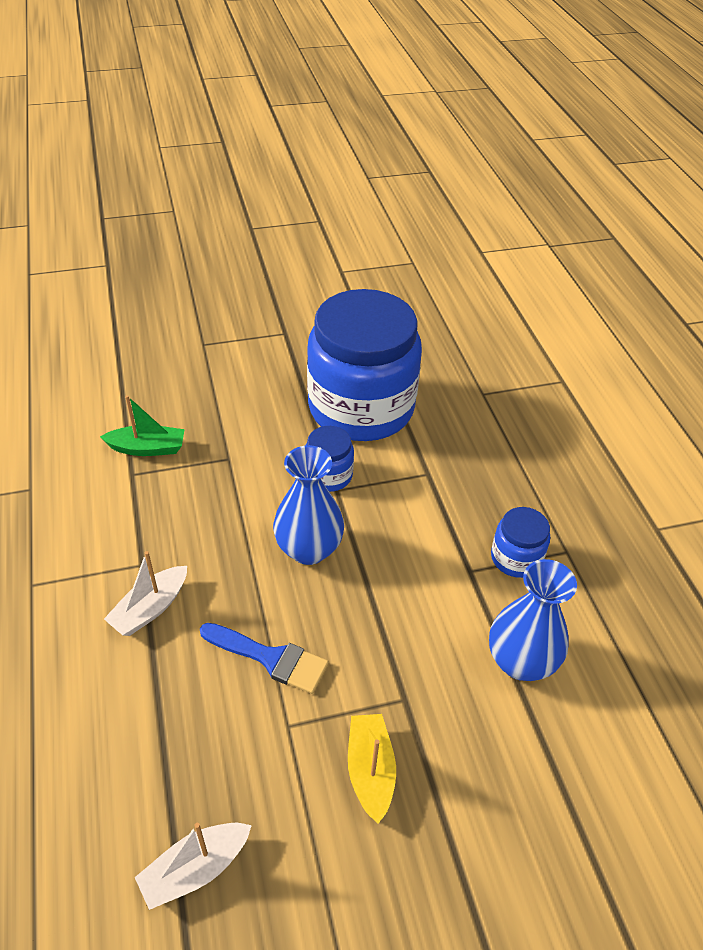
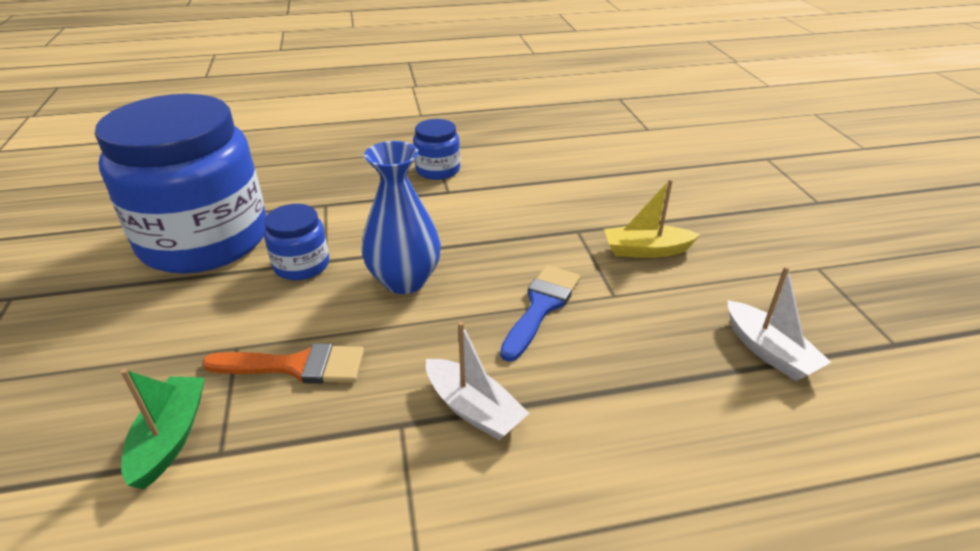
camera: 85 degrees left, 10 degrees down
(206, 496) = (296, 366): none -> orange brush
(520, 661) = (538, 177): blue vase -> none

